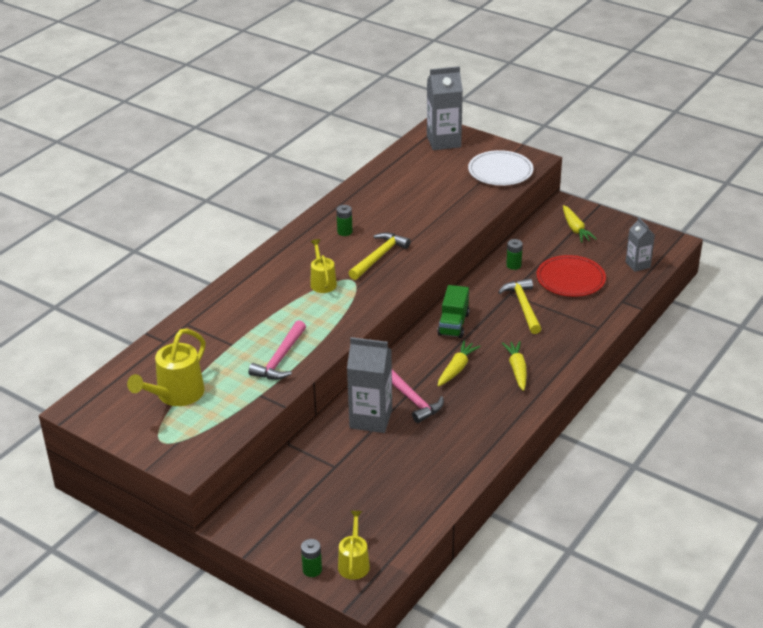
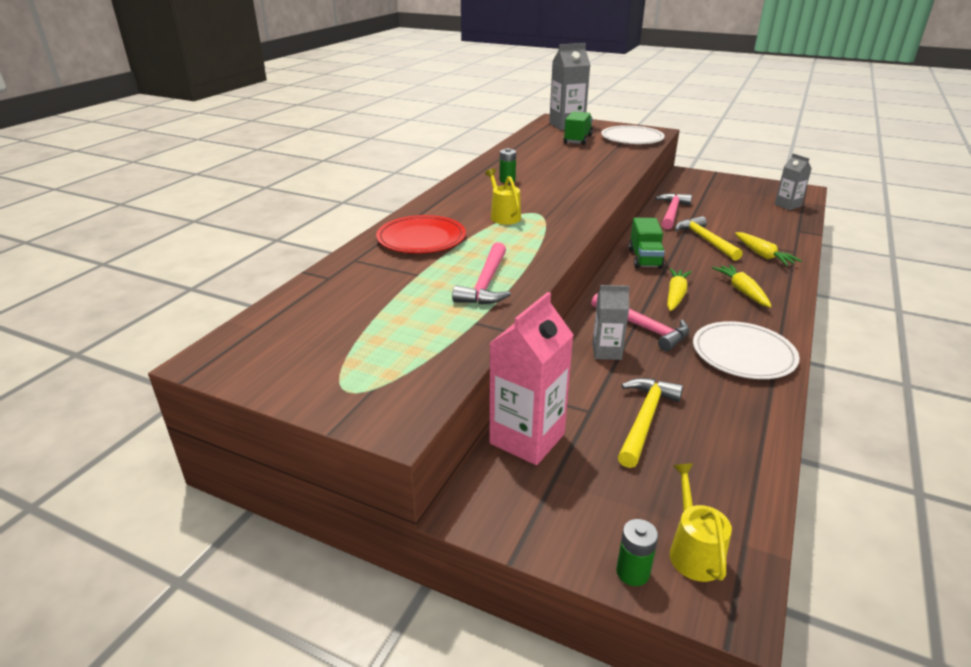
camera: 10 degrees left, 5 degrees down
(176, 395) = (356, 332): yellow watering can -> none
(283, 482) = (527, 439): none -> pink carton
(371, 419) = (606, 352): grey carton -> grey carton, size x0.58
(379, 257) = (554, 195): yellow hammer -> yellow hammer (645, 419)
(442, 169) = (577, 140): none -> green truck
(476, 431) = (743, 354): none -> white plate
(513, 265) = (672, 212): green battery -> pink hammer
(570, 279) = (734, 218): red plate -> red plate (421, 238)
(575, 229) = (709, 186): yellow carrot -> yellow carrot (762, 255)

